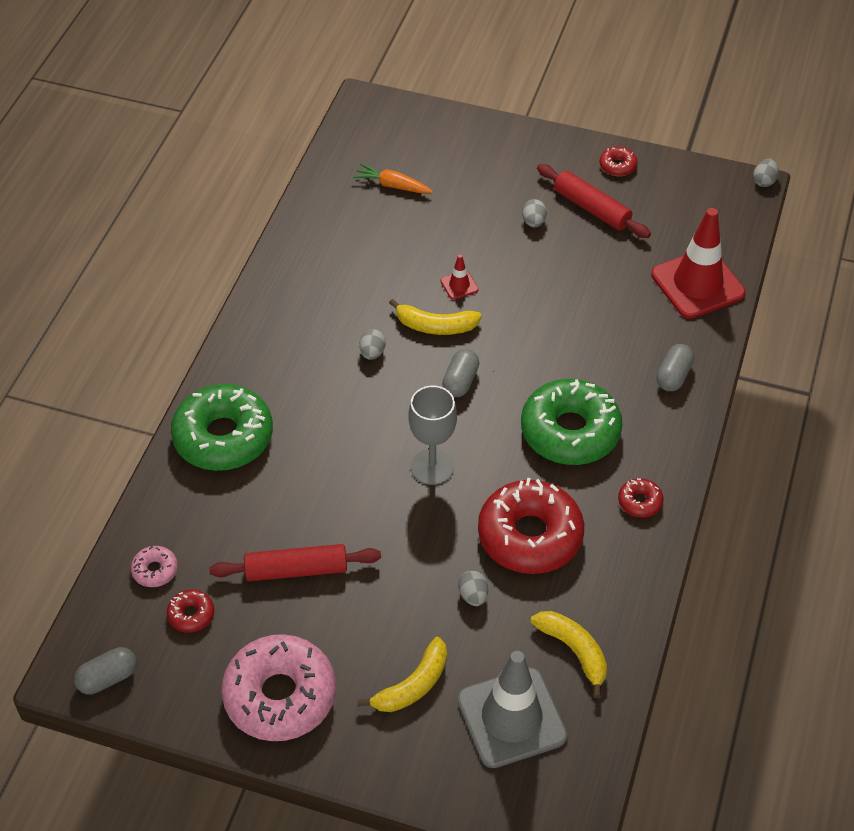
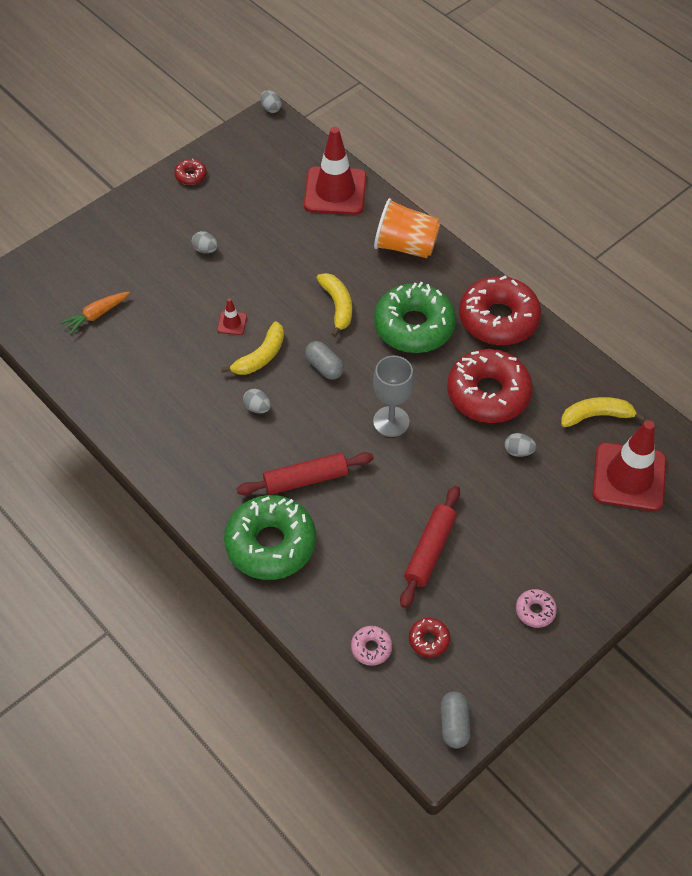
camera: 60 degrees left, 5 degrees up
(280, 696) = (535, 611): pink donut -> pink donut, size x0.43
(412, 685) = (572, 523): yellow banana -> yellow banana (337, 306)
(511, 718) = (629, 477): grey traffic cone -> red traffic cone
(591, 208) = (219, 211): red rolling pin -> red rolling pin (305, 479)
(640, 502) = (498, 319): red donut -> red donut, size x2.32
(673, 376) = (405, 246): grey capsule -> orange cup

